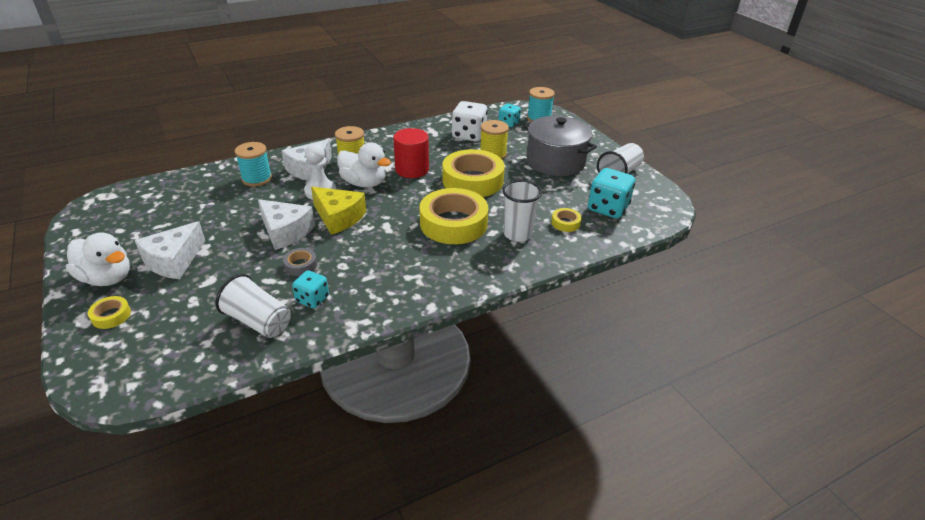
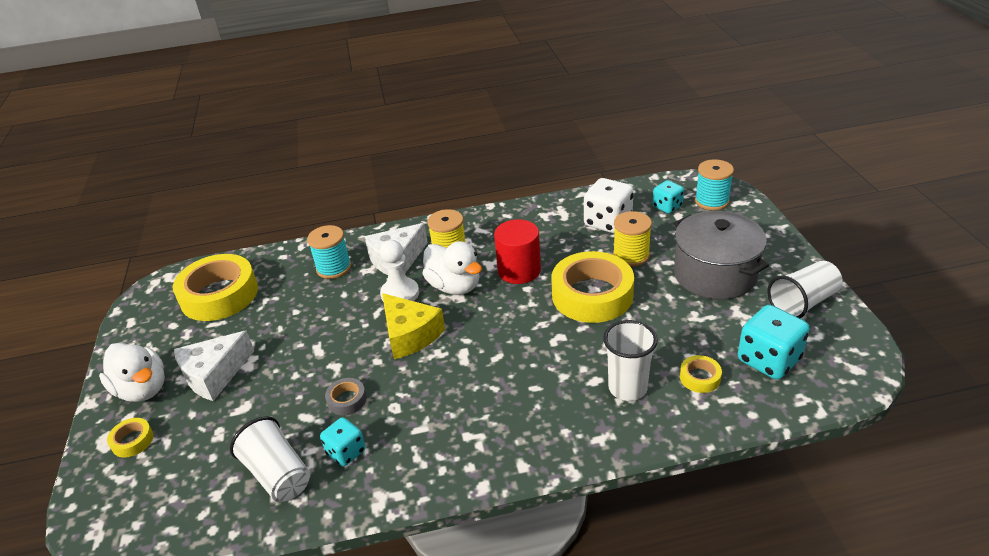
camera: 20 degrees right, 0 degrees up
(285, 232) = (344, 349): white cheese -> none
(453, 223) = (548, 360): yellow tape -> yellow tape (219, 295)

